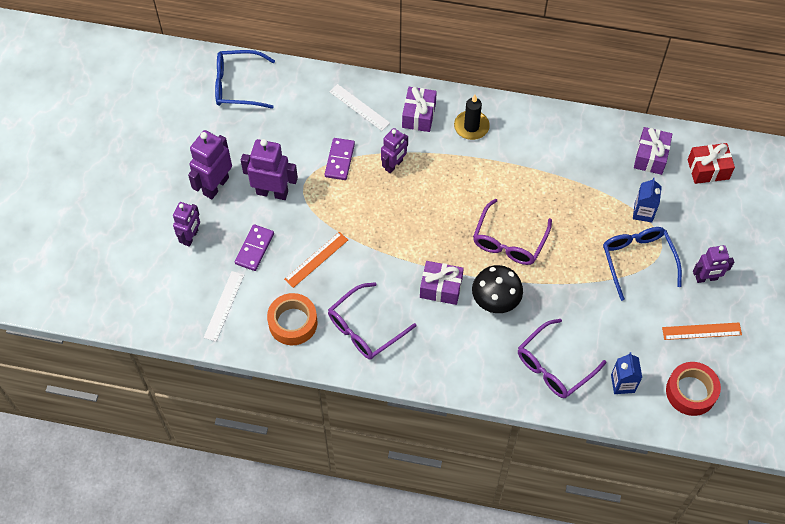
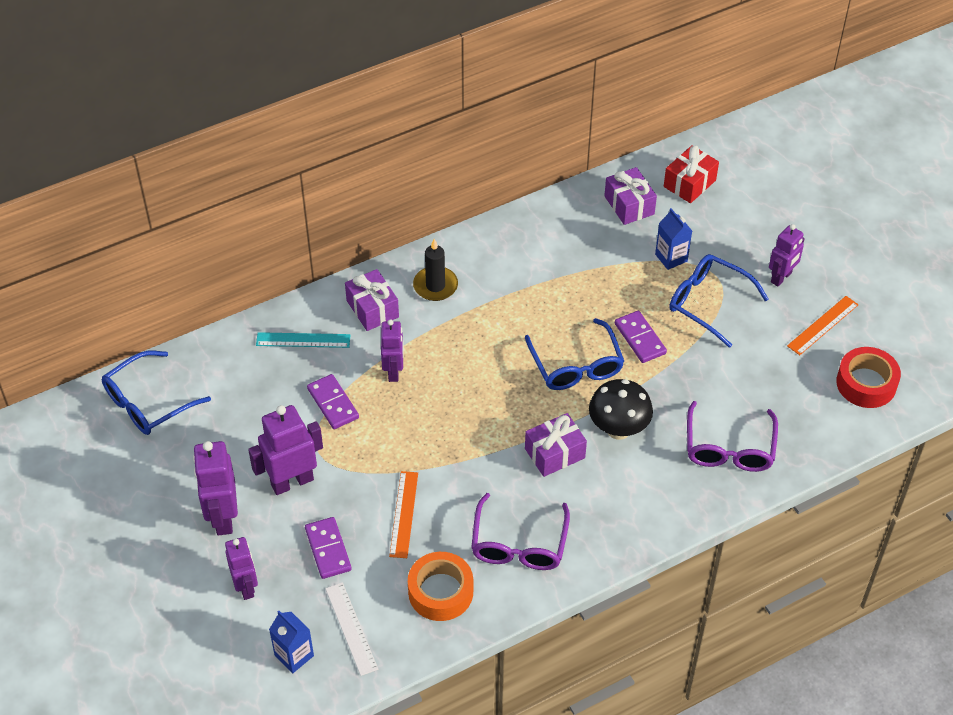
camera: 40 degrees left, 10 degrees down
(359, 107) = (303, 340): white ruler -> turquoise ruler
(509, 241) = (576, 365): purple glasses -> blue glasses
(567, 252) = (640, 338): none -> purple domino
(622, 383) = (803, 419): blue carton -> blue carton (294, 655)

